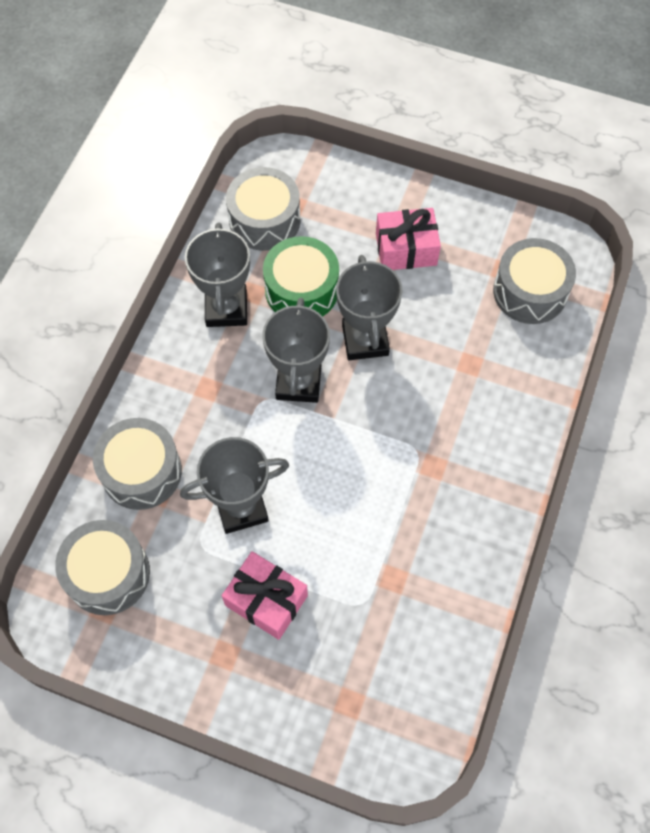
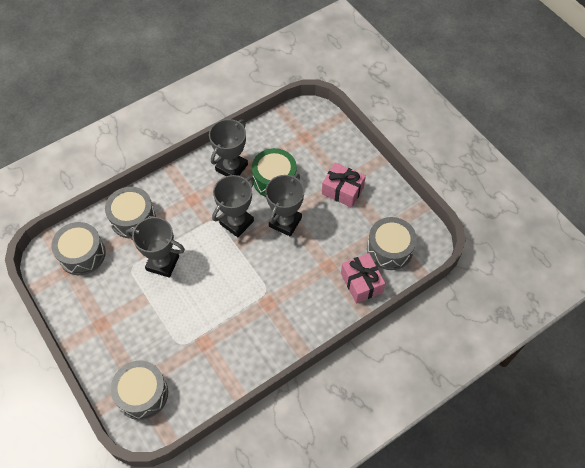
camera: 35 degrees right, 5 degrees down
(264, 220) = (284, 136): grey drum -> grey drum (142, 394)
(266, 600) = (139, 312): pink gift -> pink gift (361, 283)

